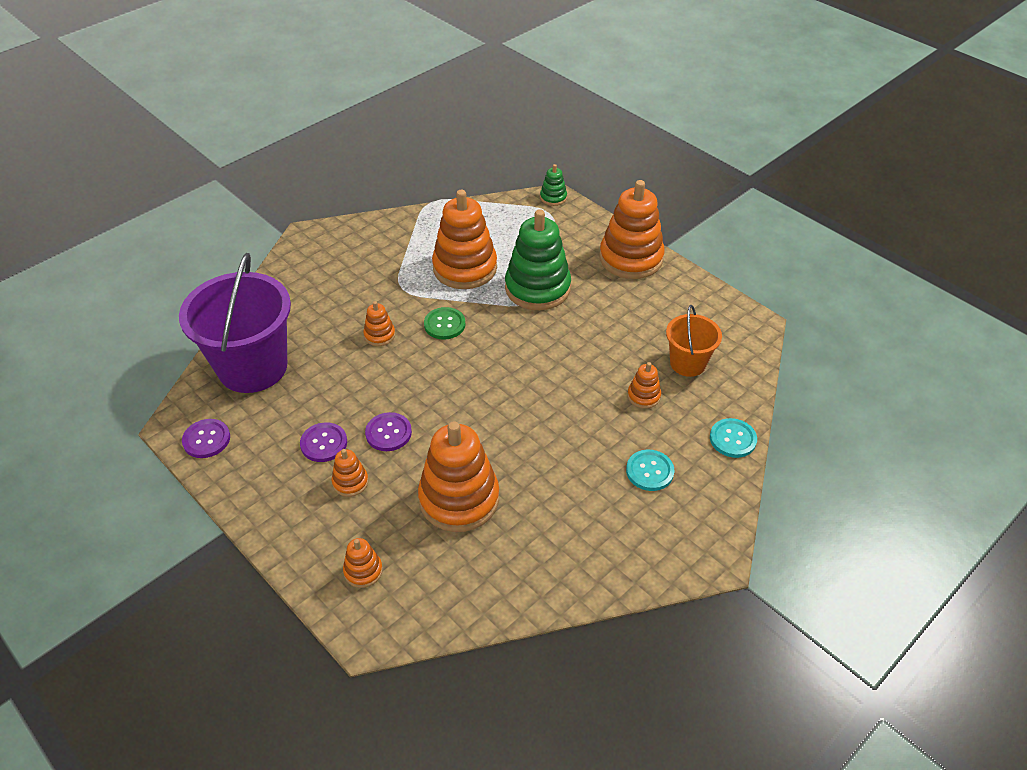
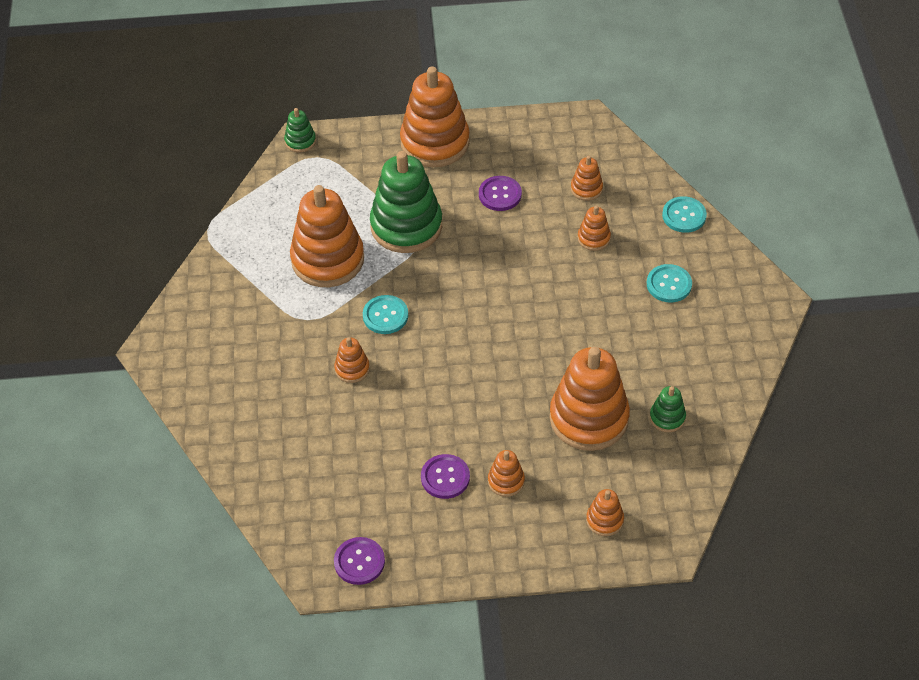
camera: 50 degrees left, 5 degrees up
(253, 367) = (299, 484): purple bucket -> none
(388, 433) = (476, 426): purple button -> purple button (500, 194)
(444, 324) = (385, 316): green button -> turquoise button
(508, 552) = (667, 417): none -> green stacking toy
(687, 363) = (586, 189): orange bucket -> orange stacking toy

